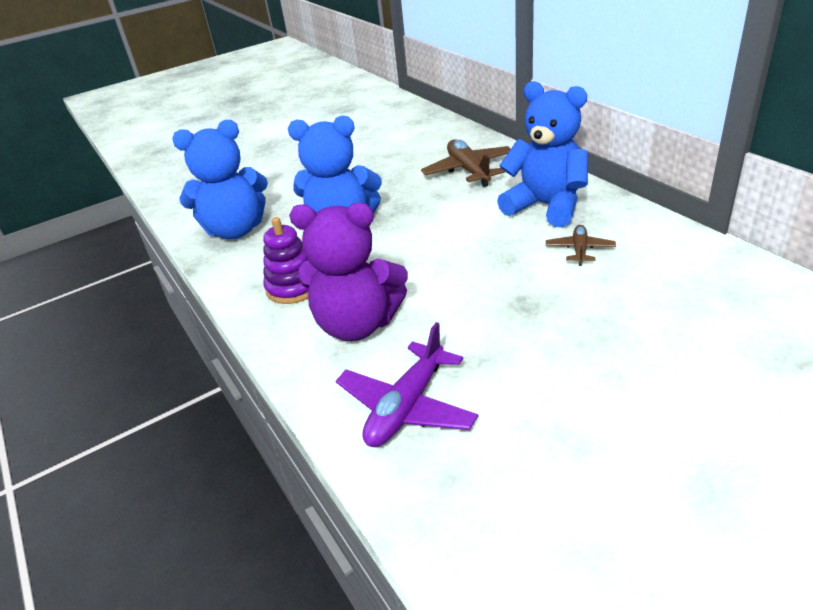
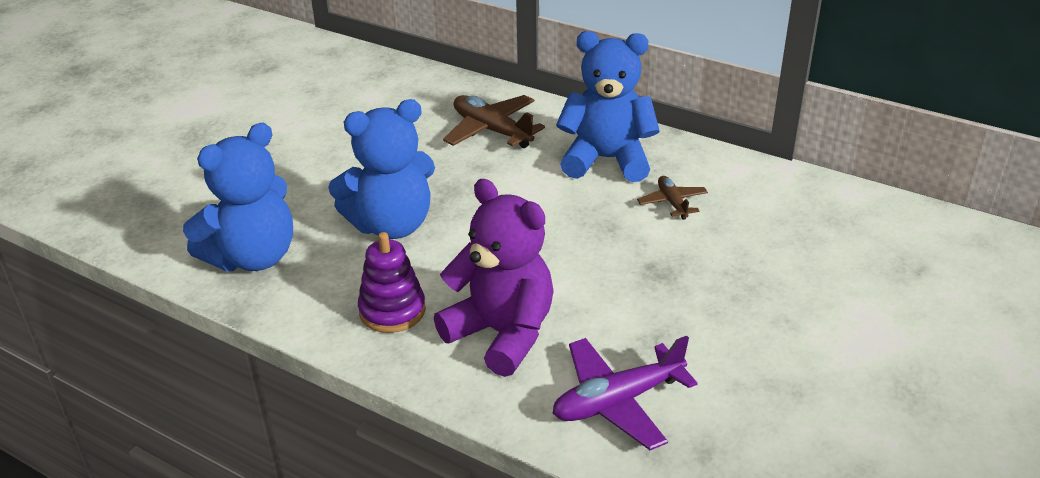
camera: 30 degrees left, 0 degrees up
(357, 324) = (502, 334): purple teddy bear -> purple teddy bear turned 120 degrees counterclockwise
(407, 407) = (618, 401): purple plane -> purple plane turned 60 degrees clockwise

